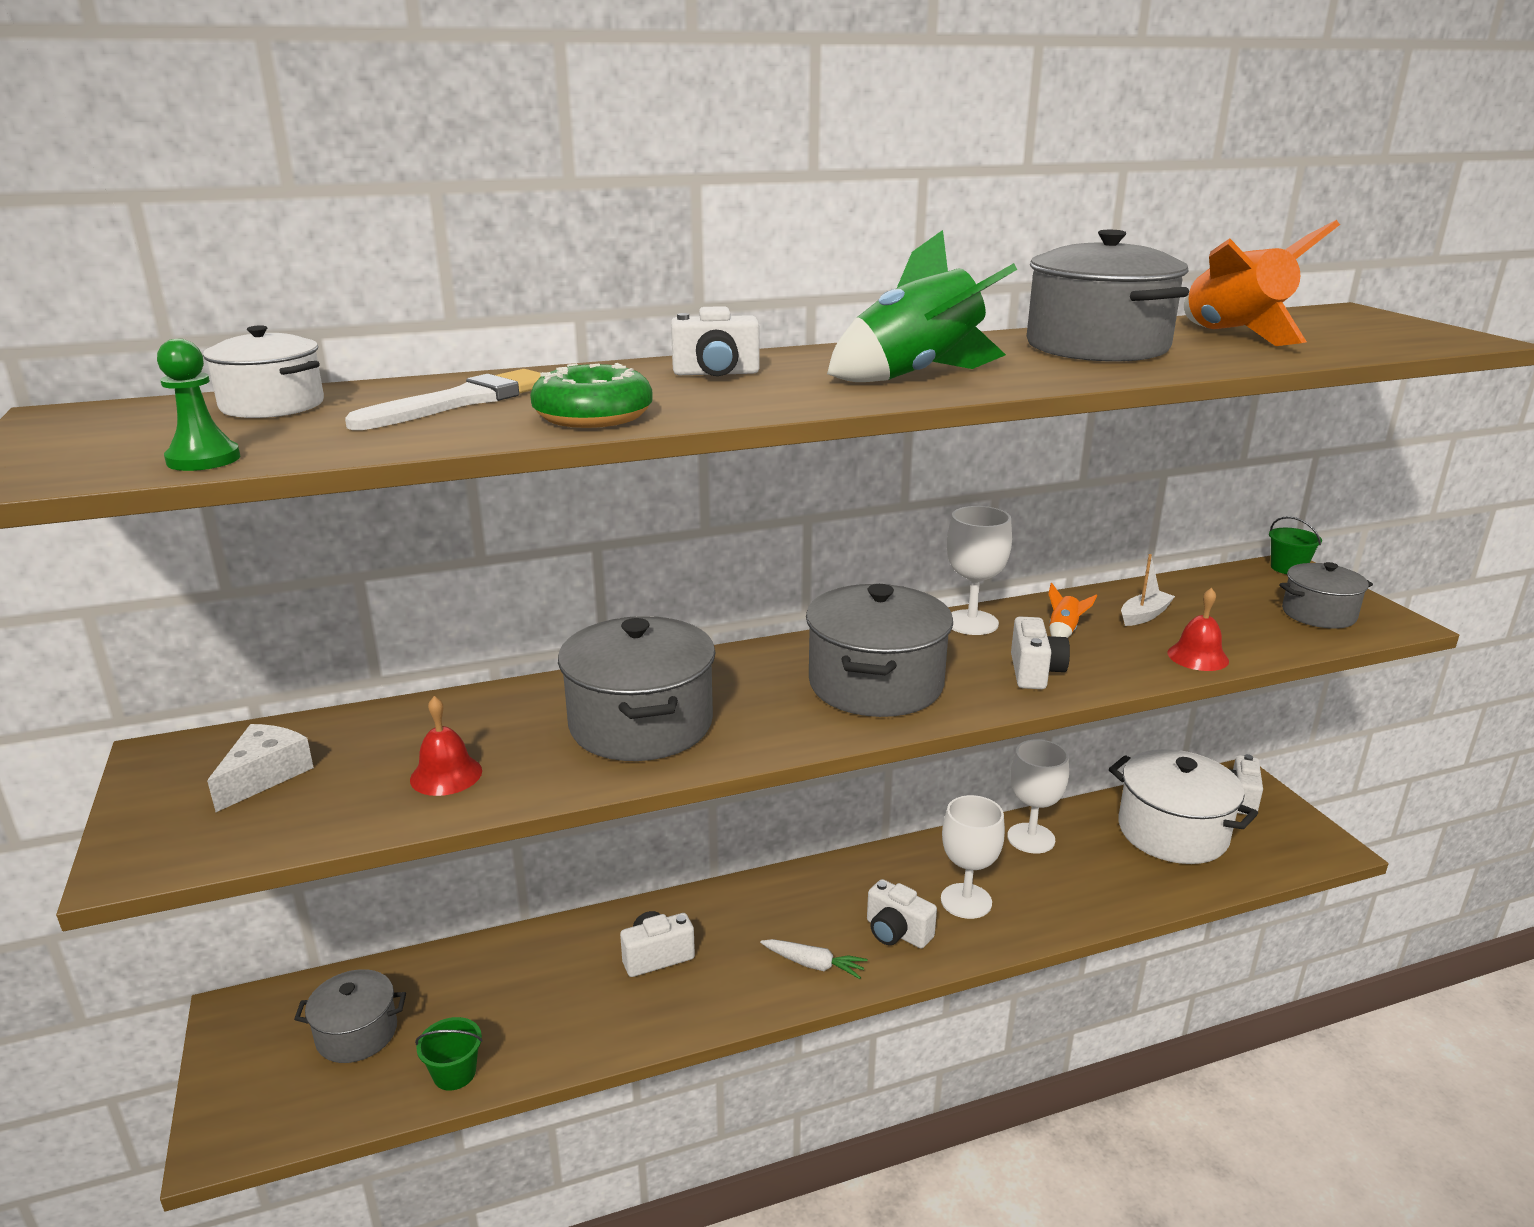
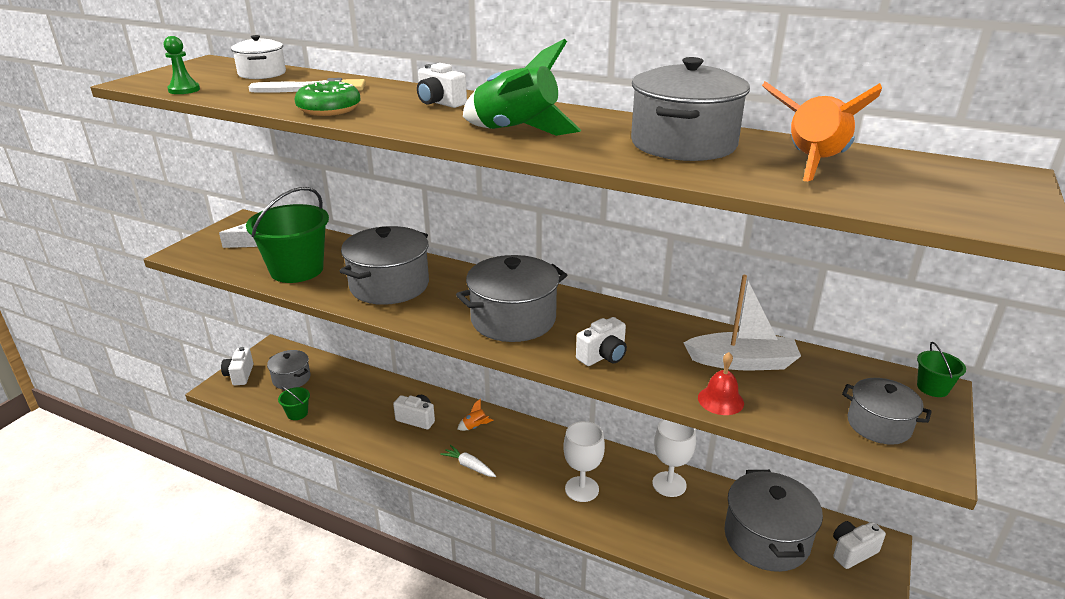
camera: 45 degrees right, 5 degrees up
(446, 775) = (297, 270): red bell -> green bucket
(813, 964) = (469, 466): white carrot -> white carrot turned 150 degrees clockwise
(896, 932) = (525, 479): white camera -> white camera (240, 375)
(971, 623) = (627, 315): white goblet -> none
(1064, 632) = (669, 345): orange rocket -> orange rocket (475, 427)
(1144, 615) = (742, 362): white boat -> white boat, size x1.84
(1172, 832) = (766, 538): white pot -> grey pot

